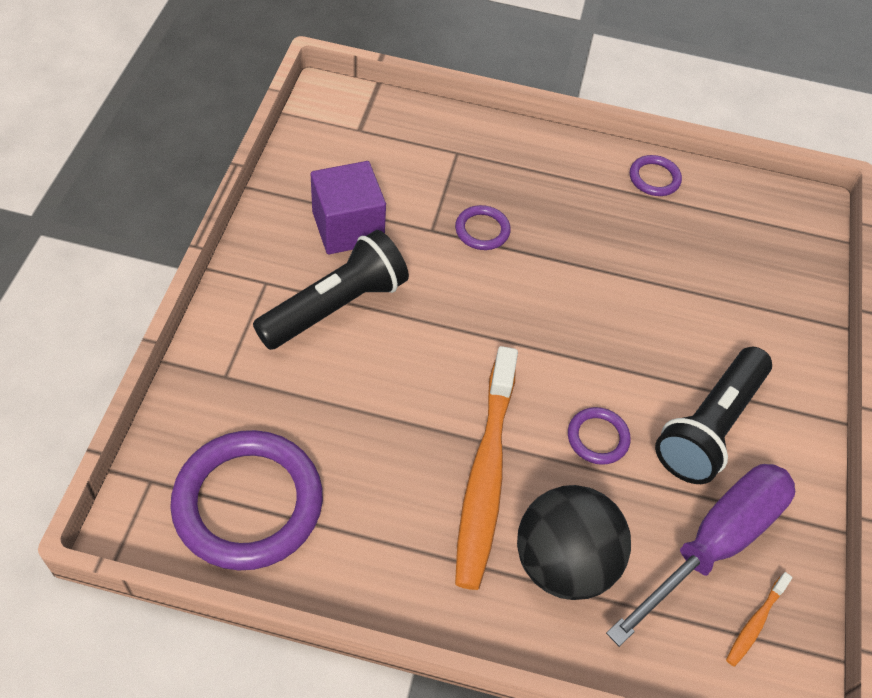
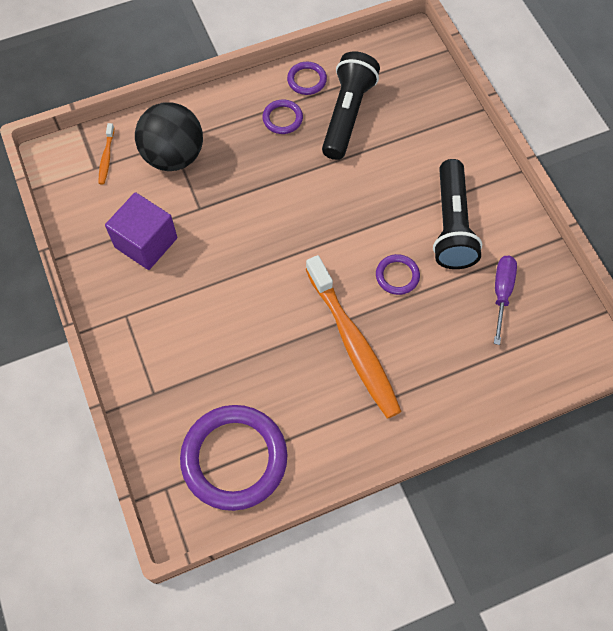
camera: 30 degrees left, 10 degrees up
(335, 306) = (183, 301): black flashlight -> black flashlight (347, 115)
(482, 230) = (230, 187): purple ring -> purple ring (282, 118)
(563, 562) = (432, 363): black ball -> black ball (173, 156)
(715, 542) = (501, 292): purple screwdriver -> purple screwdriver, size x0.56
(755, 623) = (551, 323): orange toothbrush -> orange toothbrush (106, 158)

